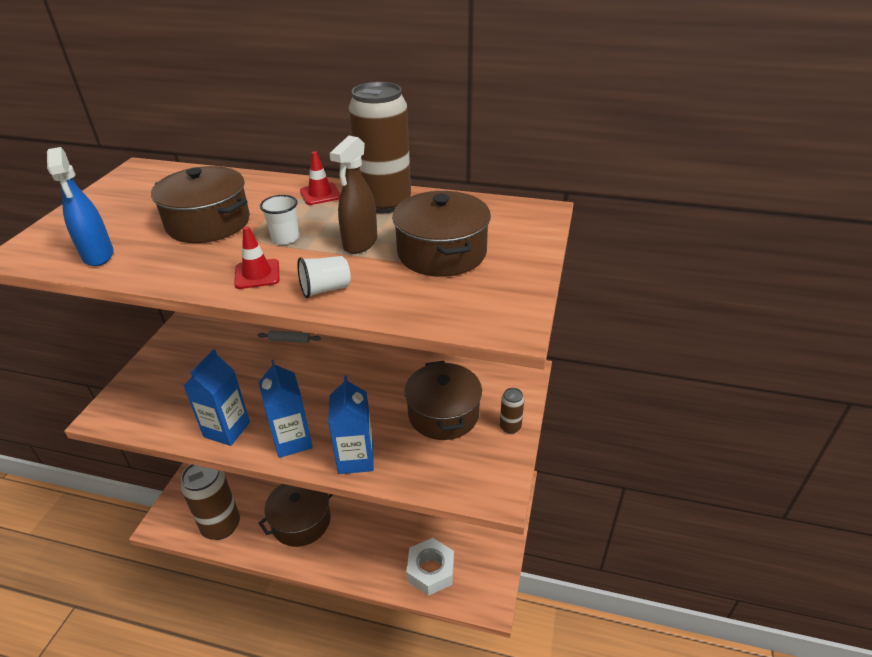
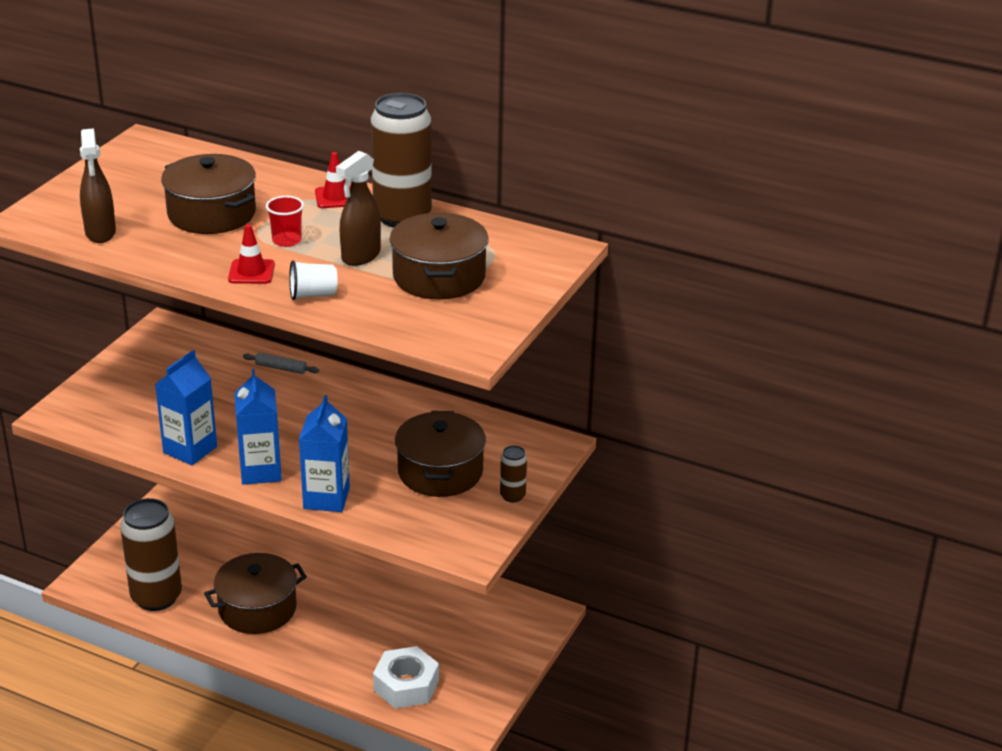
camera: 10 degrees right, 5 degrees down
(98, 256) = (100, 233): blue spray bottle -> brown spray bottle
(285, 238) = (287, 240): white cup -> red cup

